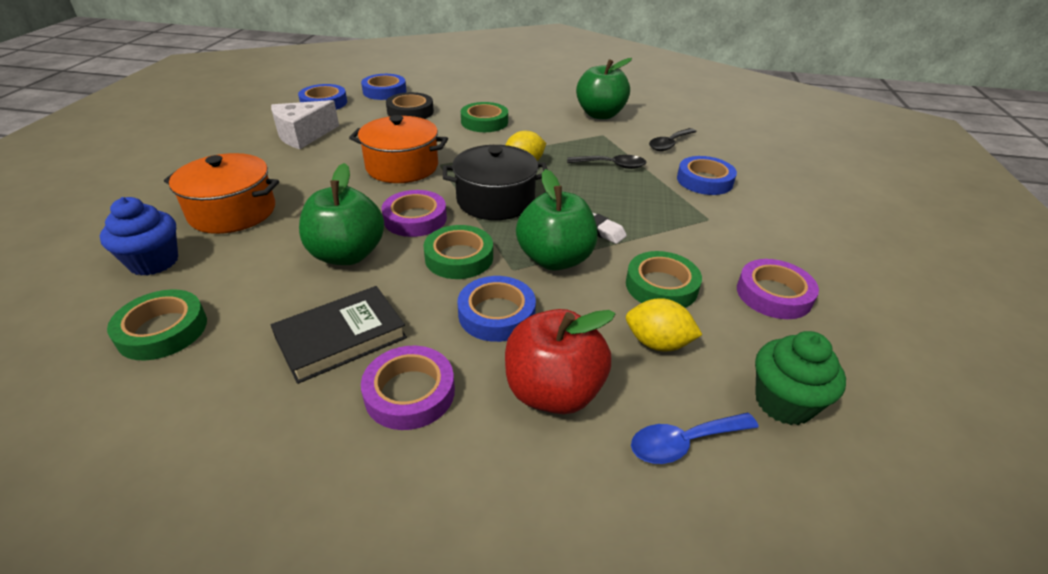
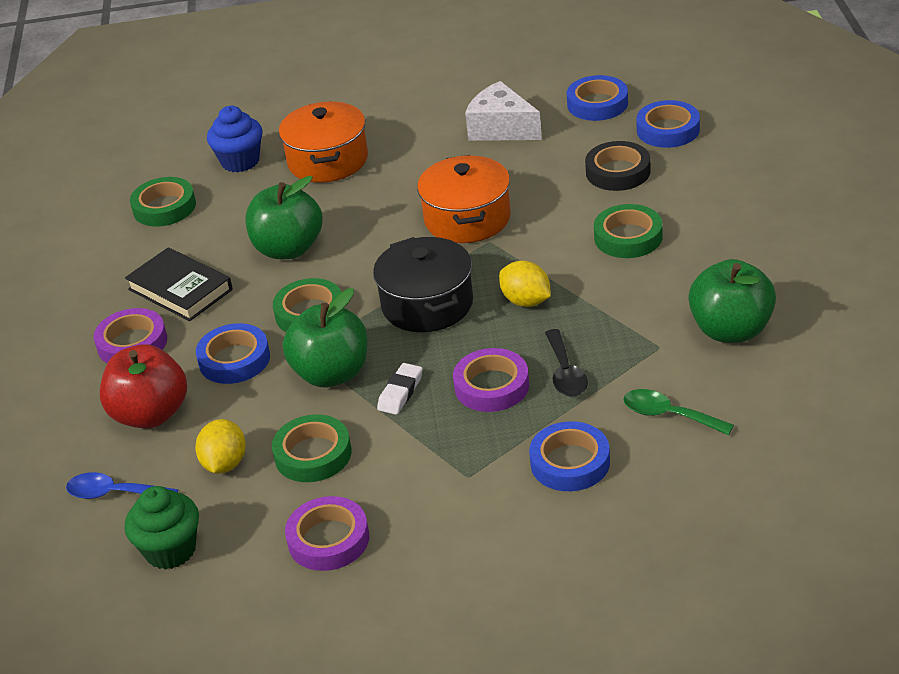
camera: 80 degrees right, 0 degrees up
(415, 219) = (365, 264): purple tape -> purple tape (491, 386)
(669, 144) = (668, 415): black spoon -> green spoon
(683, 443) = (114, 493): blue spoon -> blue spoon turned 45 degrees counterclockwise

